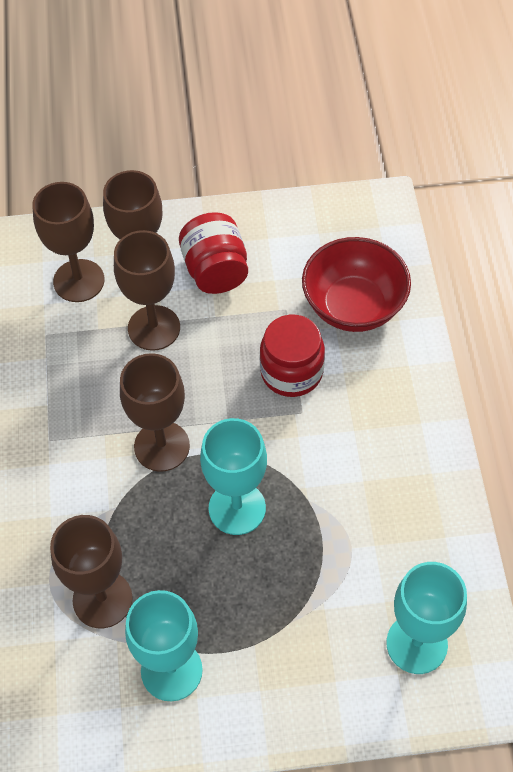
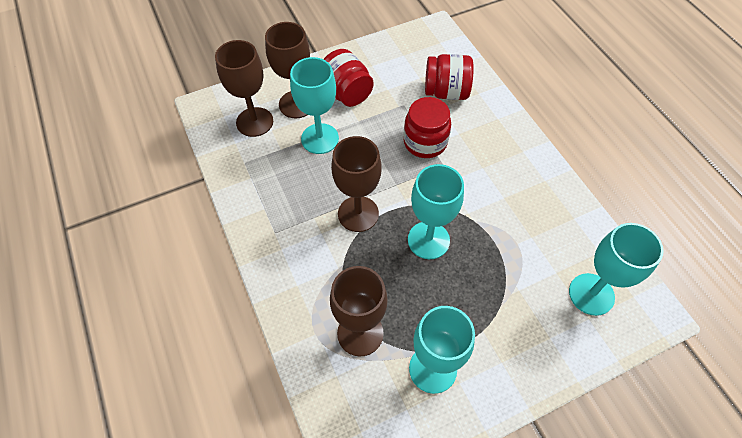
camera: 20 degrees left, 0 degrees up
(154, 328) = (320, 138): brown goblet -> turquoise goblet
(353, 306) = (446, 92): red bowl -> red jar

